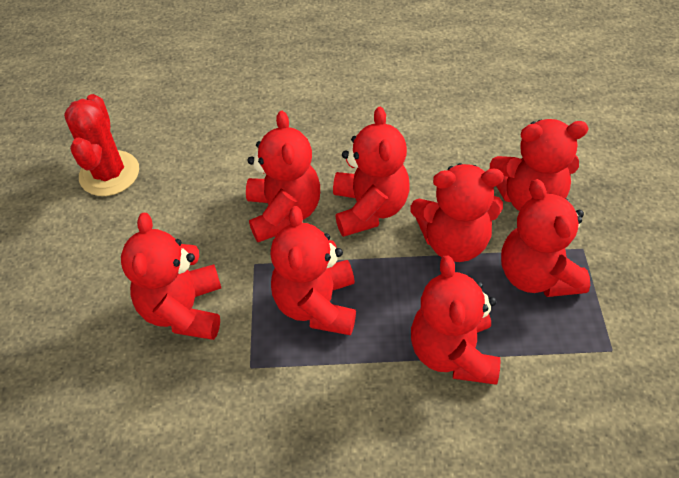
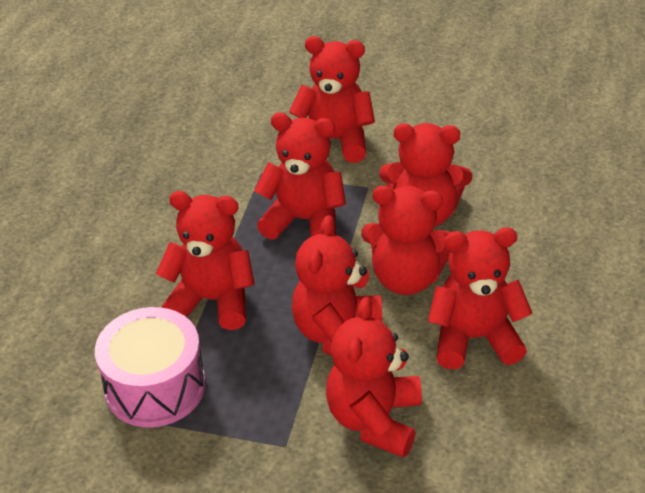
camera: 105 degrees right, 10 degrees down
(109, 174) = (514, 105): red cactus -> none
(536, 275) = (267, 390): red teddy bear -> red teddy bear (474, 338)
(576, 365) = (155, 386): none -> pink drum

